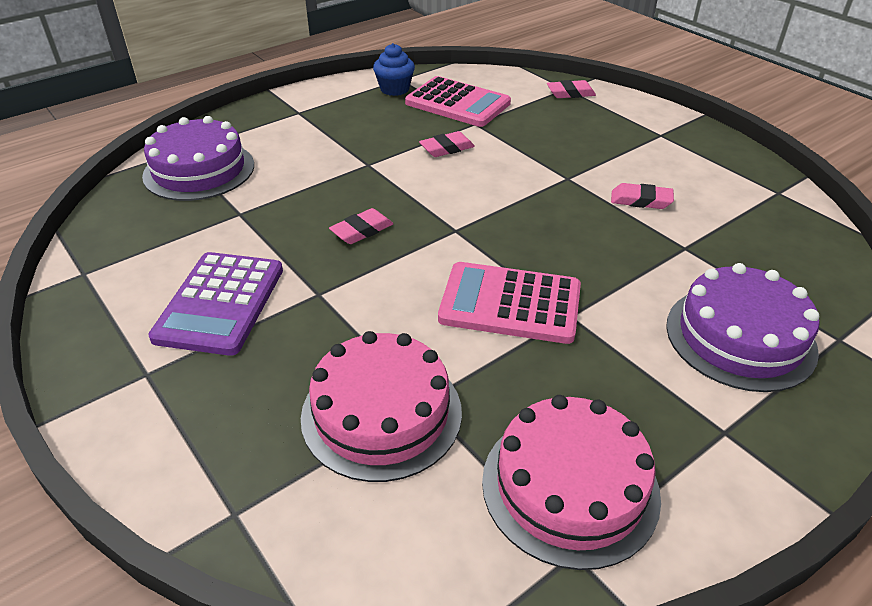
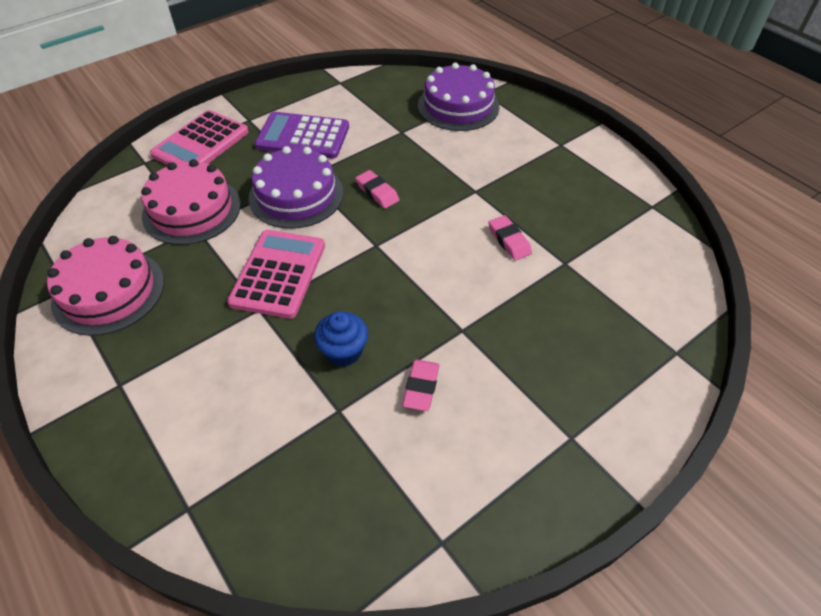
camera: 90 degrees right, 10 degrees up
(394, 89) = (626, 202): blue cupcake -> blue cupcake (343, 351)
(457, 103) = (606, 250): pink calculator -> pink calculator (200, 143)
(570, 93) = (663, 355): pink eraser -> none
(740, 337) = (209, 423): purple cake -> purple cake (296, 195)

